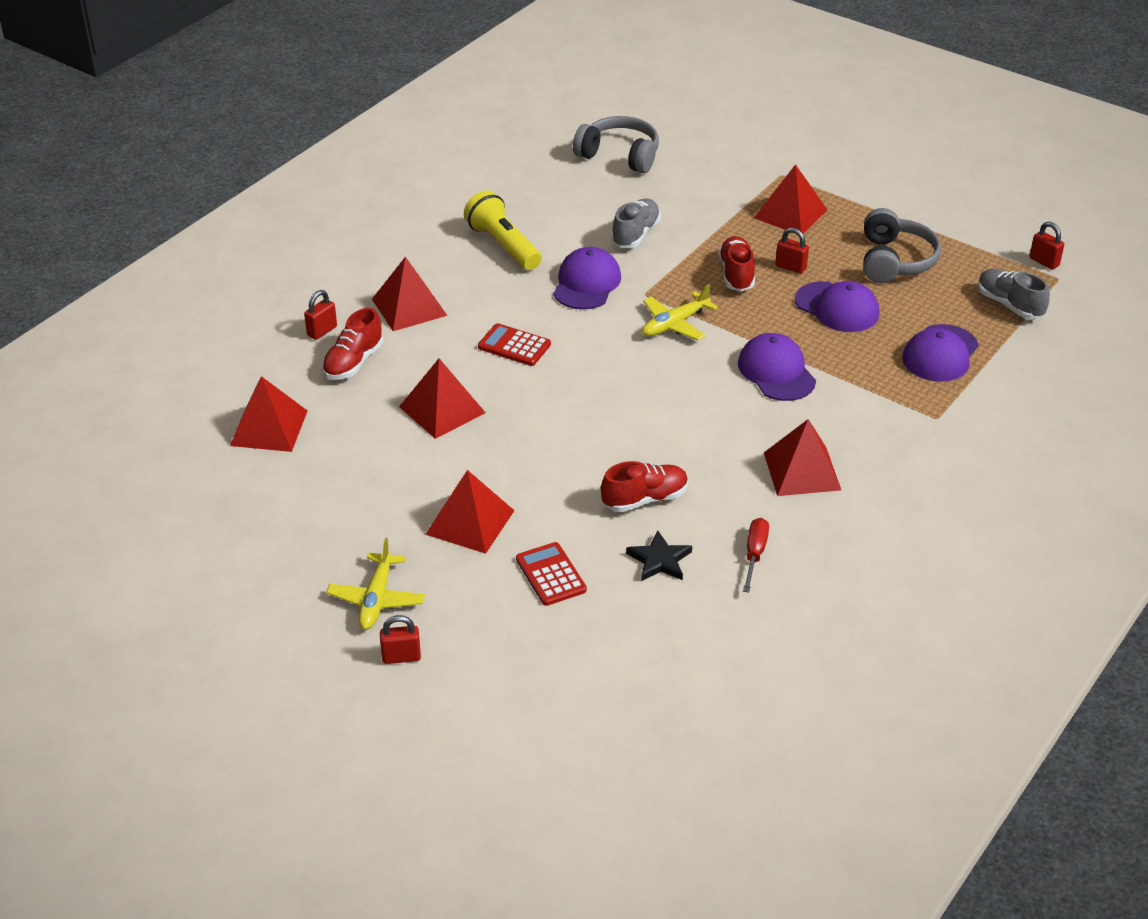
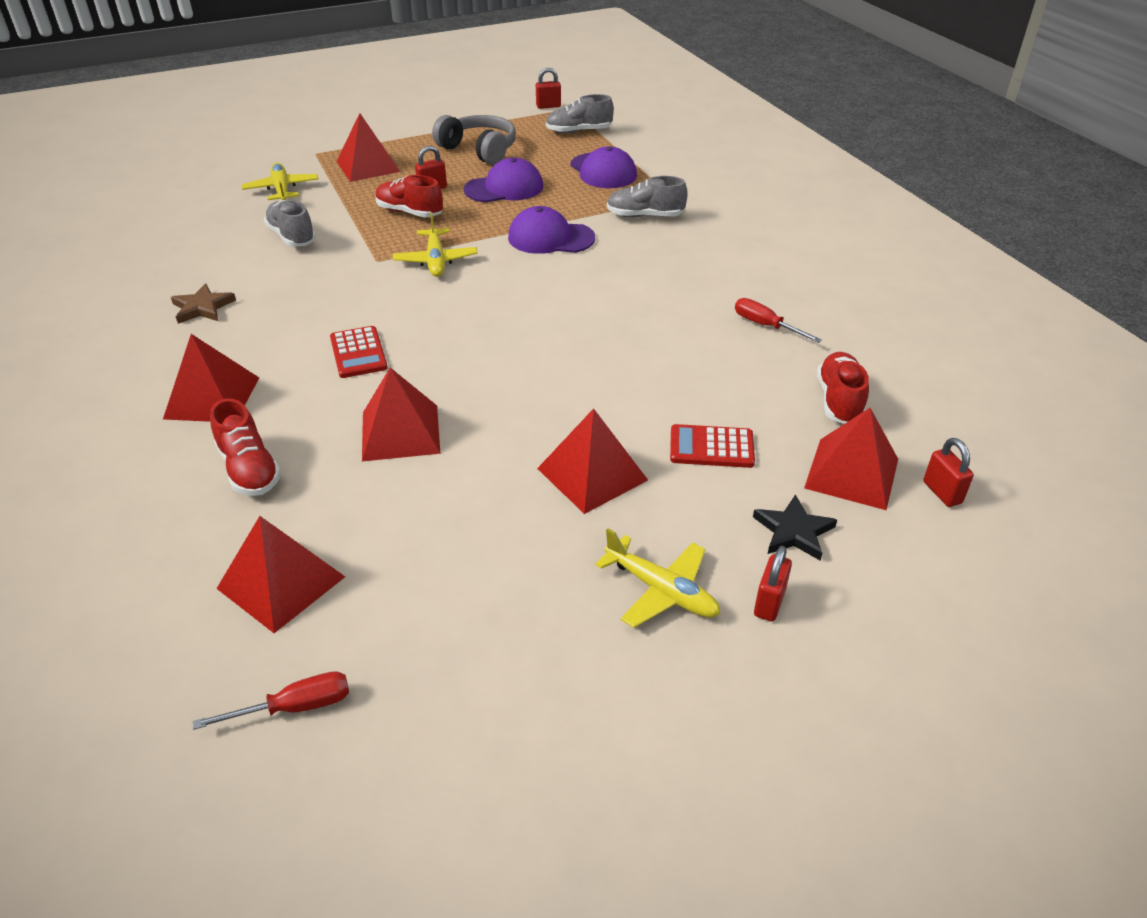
camera: 60 degrees left, 0 degrees up
(184, 481) = (295, 707): none -> red screwdriver
(322, 331) = (165, 475): red padlock -> red padlock (942, 492)
(503, 245) = (202, 307): yellow flashlight -> brown star
(514, 346) = (358, 353): red calculator -> red calculator turned 75 degrees counterclockwise
(586, 283) = (323, 283): purple cap -> none
(619, 155) = (175, 207): grey headphones -> none
(645, 499) = (650, 356): red shoe -> red shoe (839, 401)
(659, 560) = (737, 376): black star -> black star (793, 531)
(701, 190) = (282, 190): none -> yellow plane
(802, 471) = (682, 269): red pyramid -> red pyramid (852, 473)
(878, 413) = (645, 216): none -> grey shoe

